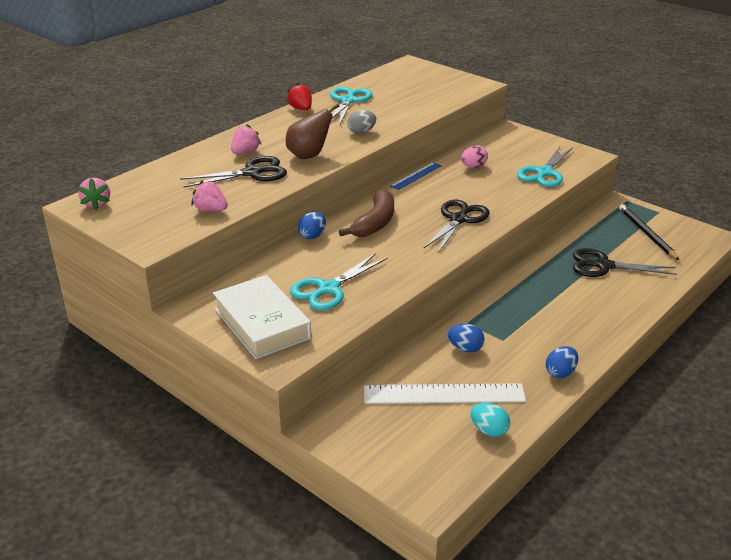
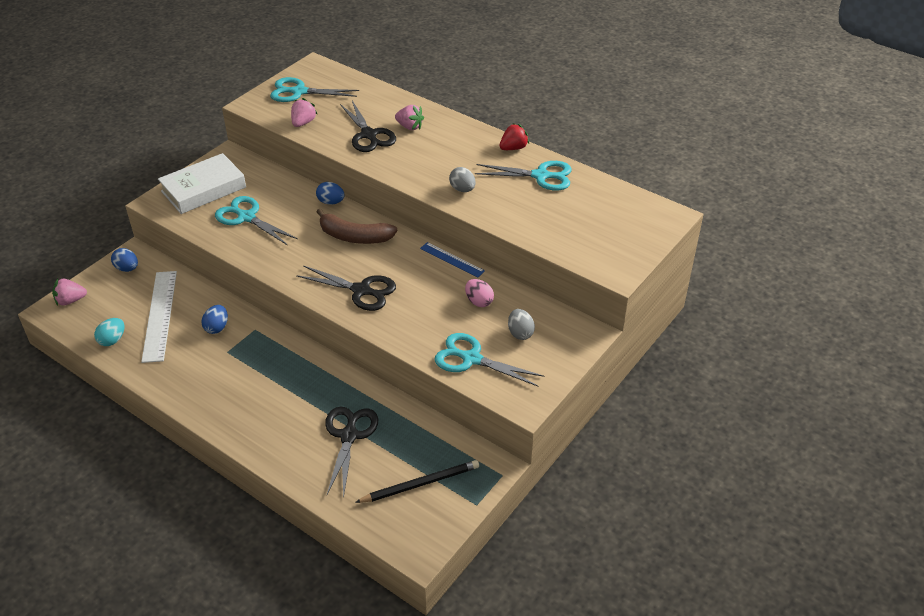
camera: 85 degrees right, 10 degrees up
(97, 204) = (315, 72): pink strawberry -> pink strawberry (70, 301)
(138, 213) = (299, 92): none -> turquoise scissors
(309, 155) = (406, 162): brown pear -> none
(511, 153) = (520, 333): none -> grey egg
(560, 373) = (175, 387): blue egg -> blue egg (127, 268)

